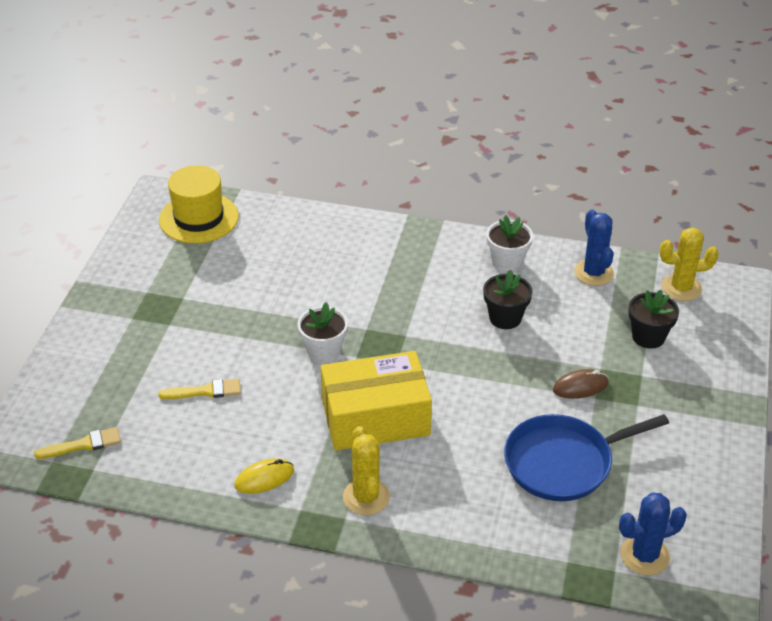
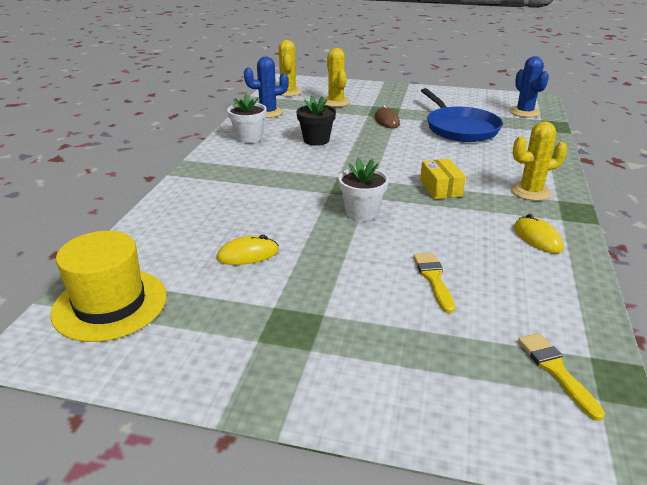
camera: 90 degrees left, 10 degrees down
(255, 279) = (248, 254): none -> yellow mouse
(375, 417) = (440, 188): yellow box -> yellow box, size x0.49
(648, 337) = (336, 102): black flower pot -> yellow cactus

